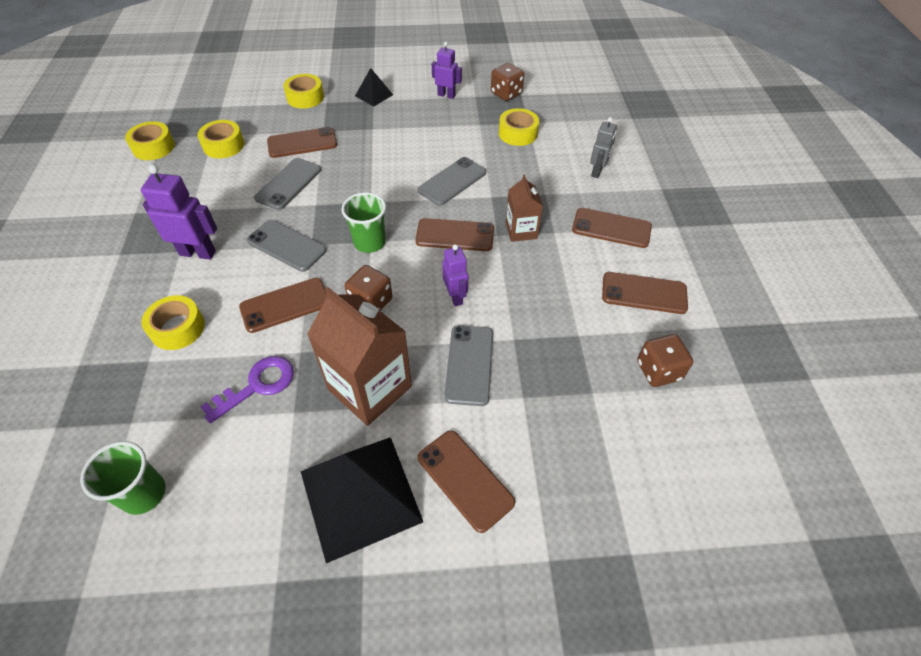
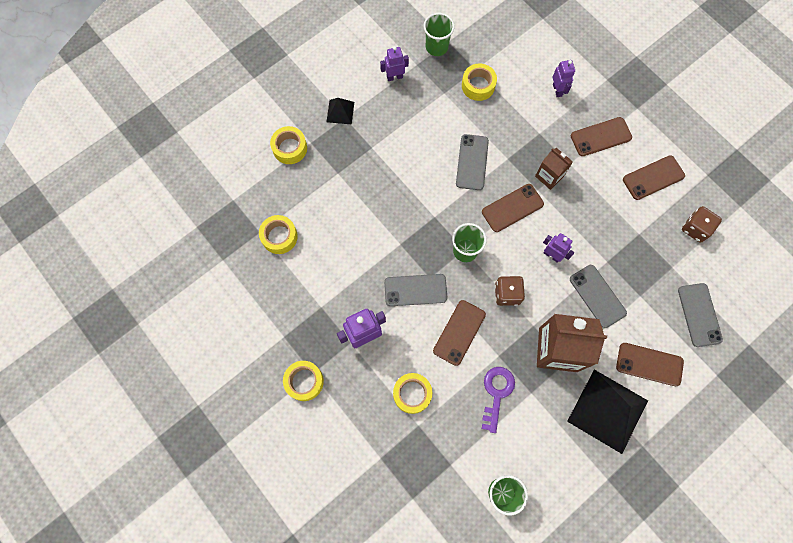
camera: 35 degrees left, 20 degrees up
(153, 147) = (228, 274): yellow tape -> yellow tape (304, 381)
(288, 184) = (364, 239): grey phone -> grey phone (699, 315)
(302, 143) = (335, 196): brown phone -> none
(506, 93) = (436, 47): brown dice -> green cup
(597, 172) = (557, 90): grey robot -> purple robot

